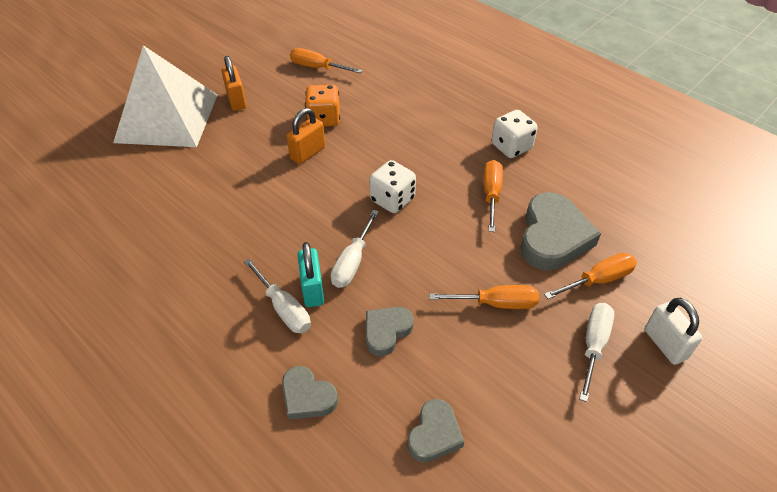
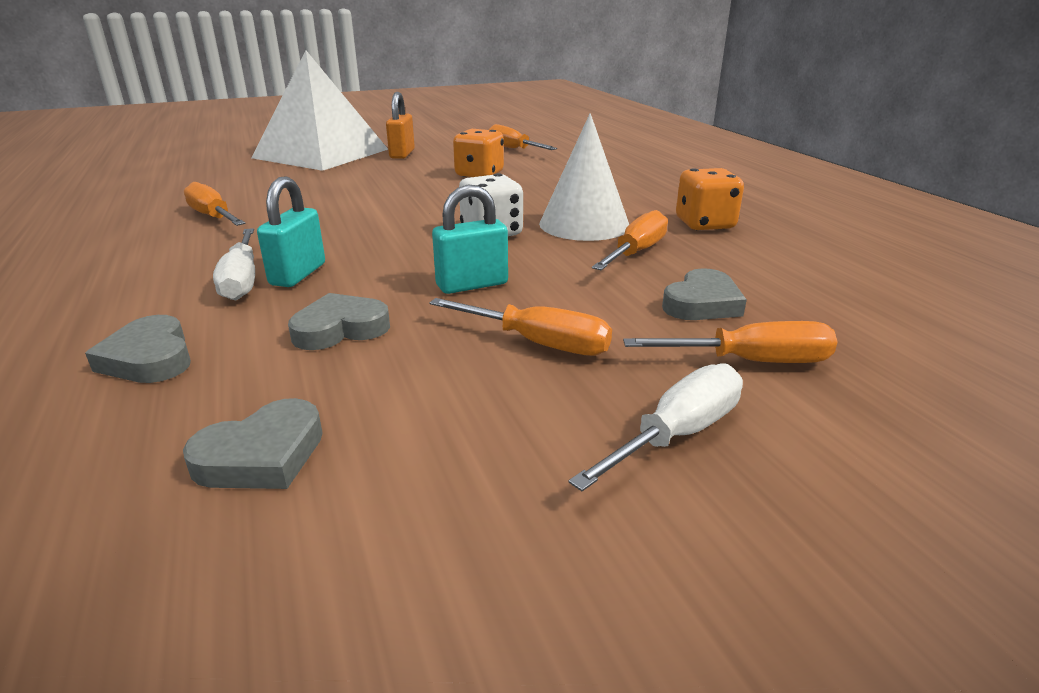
camera: 25 degrees right, 20 degrees down
(182, 242) = (213, 217): none -> orange screwdriver
(308, 153) = (432, 190): orange padlock -> none
(353, 262) = (378, 265): white screwdriver -> none
(424, 262) = (472, 285): none -> turquoise padlock
(441, 170) = (584, 224): none -> white cone
(511, 147) = (704, 224): white dice -> orange dice
(553, 237) = (702, 303): grey heart -> grey heart, size x0.57
(665, 344) = (845, 476): white padlock -> none

